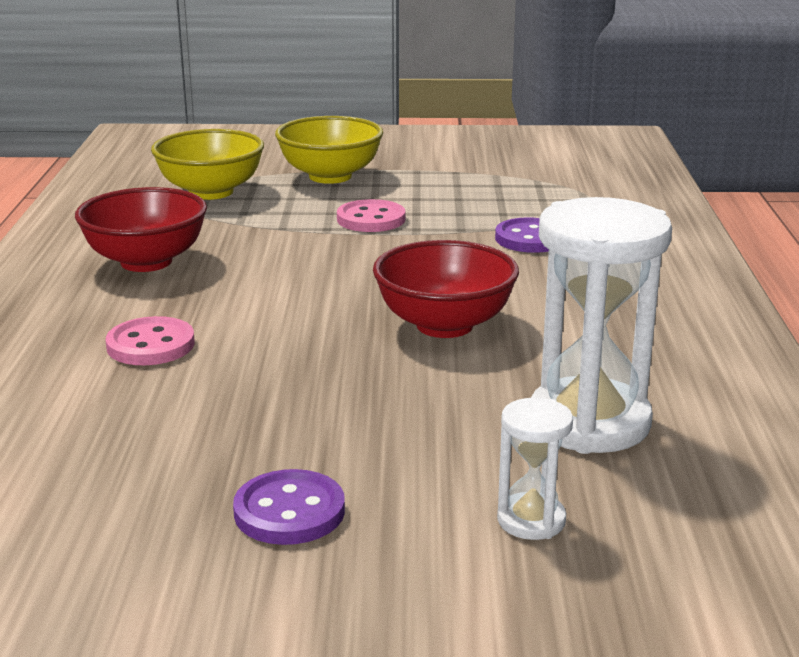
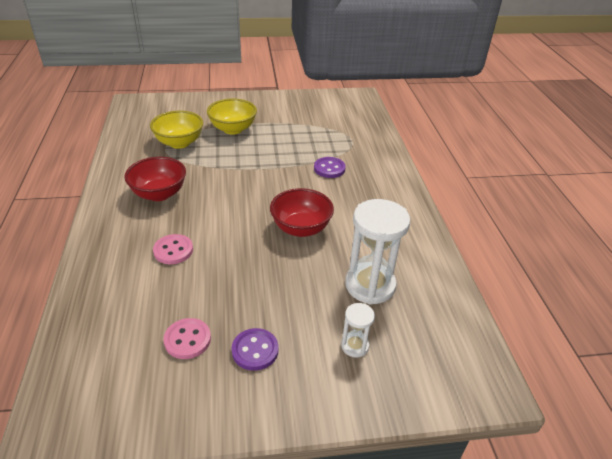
camera: 10 degrees left, 15 degrees up
(371, 219) = (257, 159): pink button -> pink button (187, 339)

